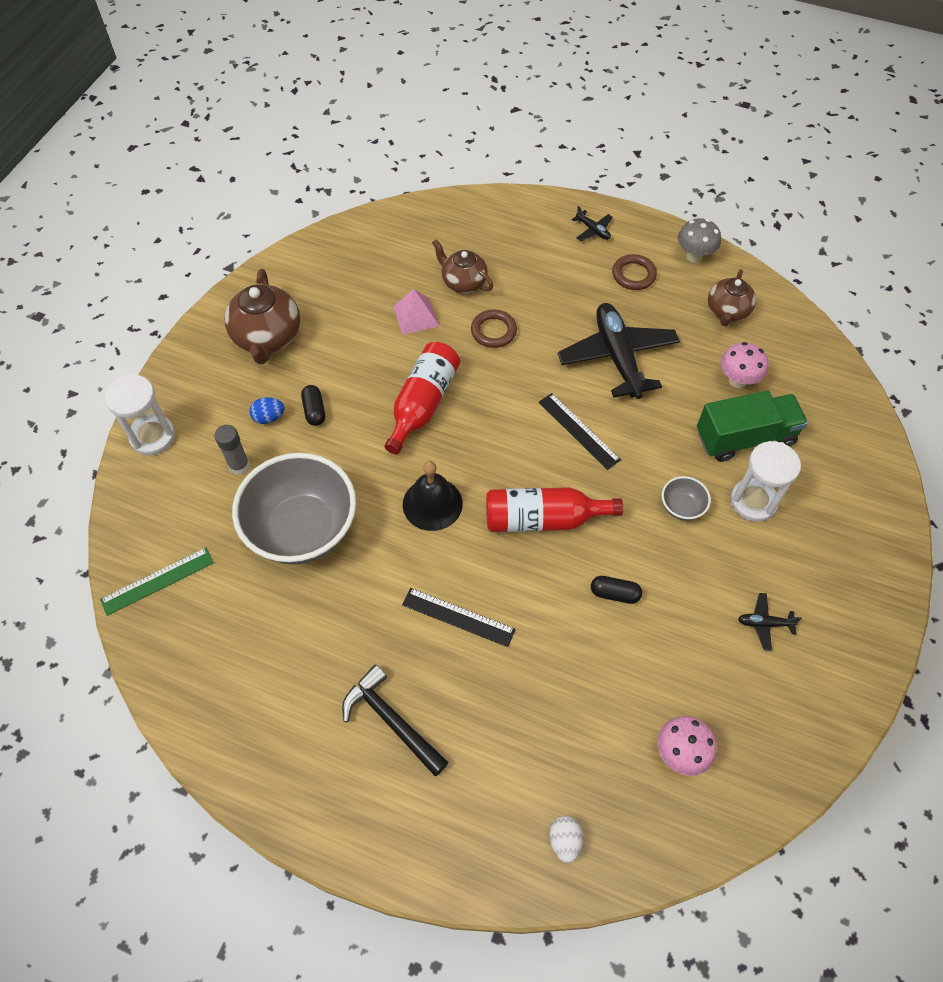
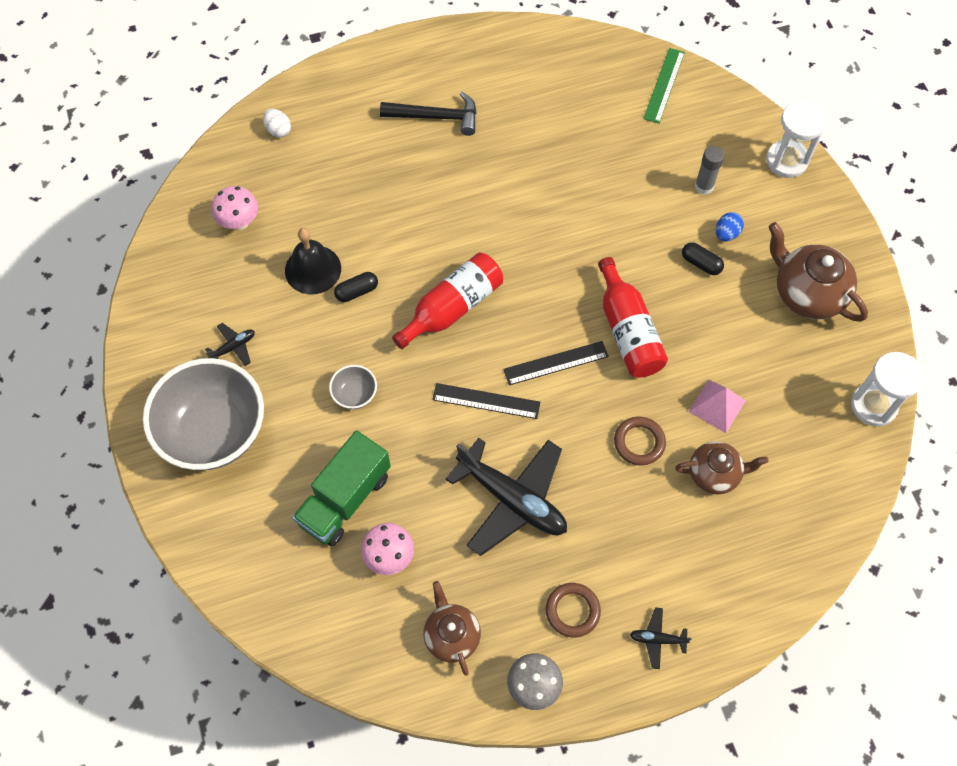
camera: 140 degrees right, 5 degrees up
(303, 530) = (611, 178): grey bowl -> grey bowl (214, 432)
(432, 504) = (542, 260): black bell -> black bell (313, 269)
(458, 617) = (451, 200): black ruler -> black ruler (556, 363)
(753, 501) = (301, 442): white hourglass -> white hourglass (873, 405)

